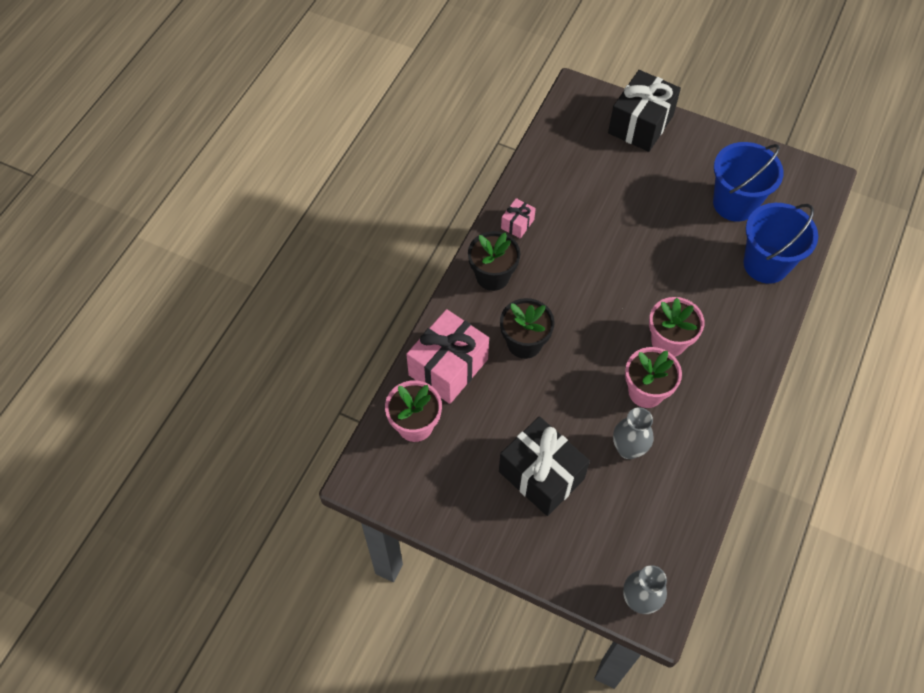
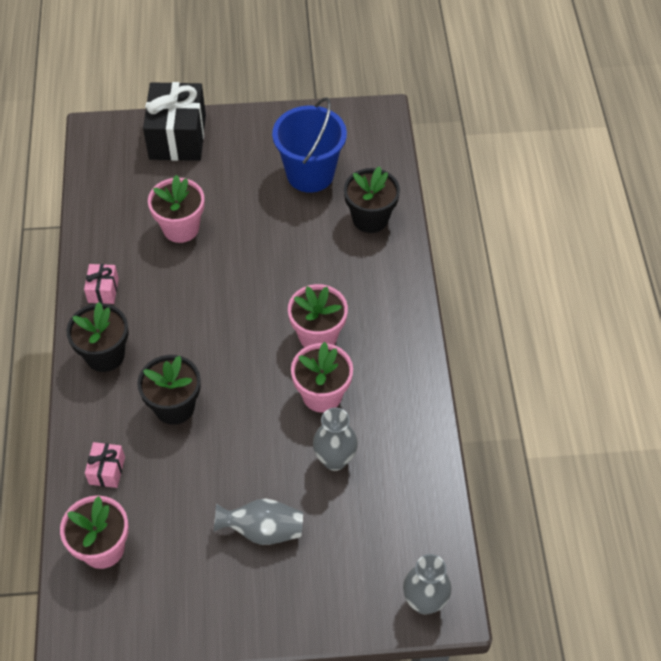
camera: 30 degrees left, 5 degrees down
(448, 367) = (107, 470): pink gift -> pink gift, size x0.47
(541, 475) = (262, 530): black gift -> grey vase
(604, 201) = (181, 228): none -> pink flower pot
(766, 264) = (370, 218): blue bucket -> black flower pot

